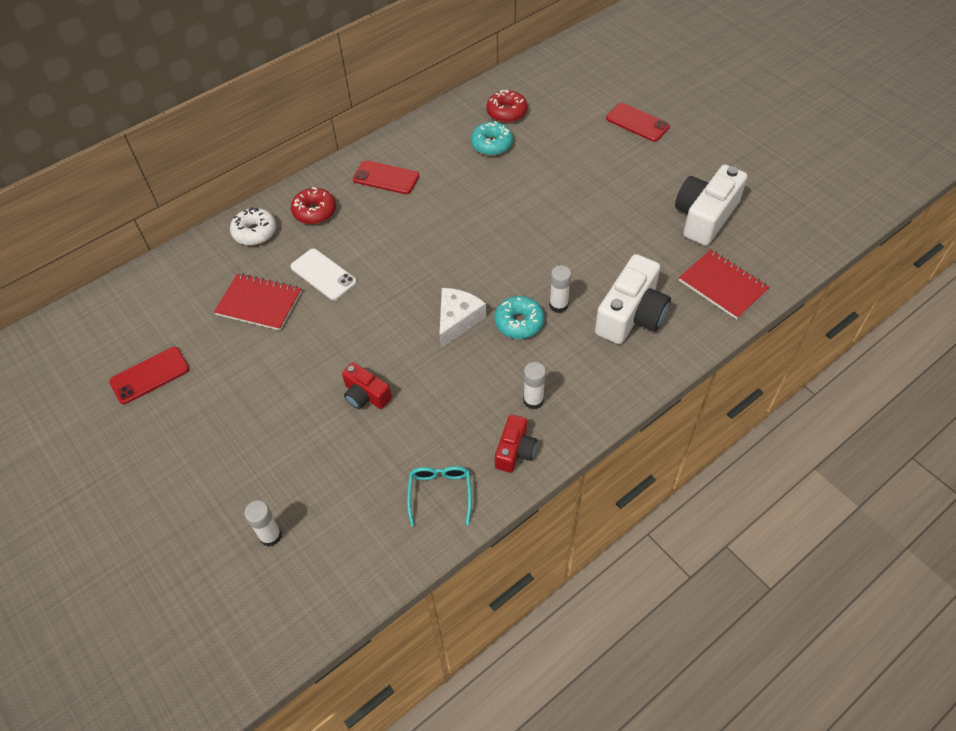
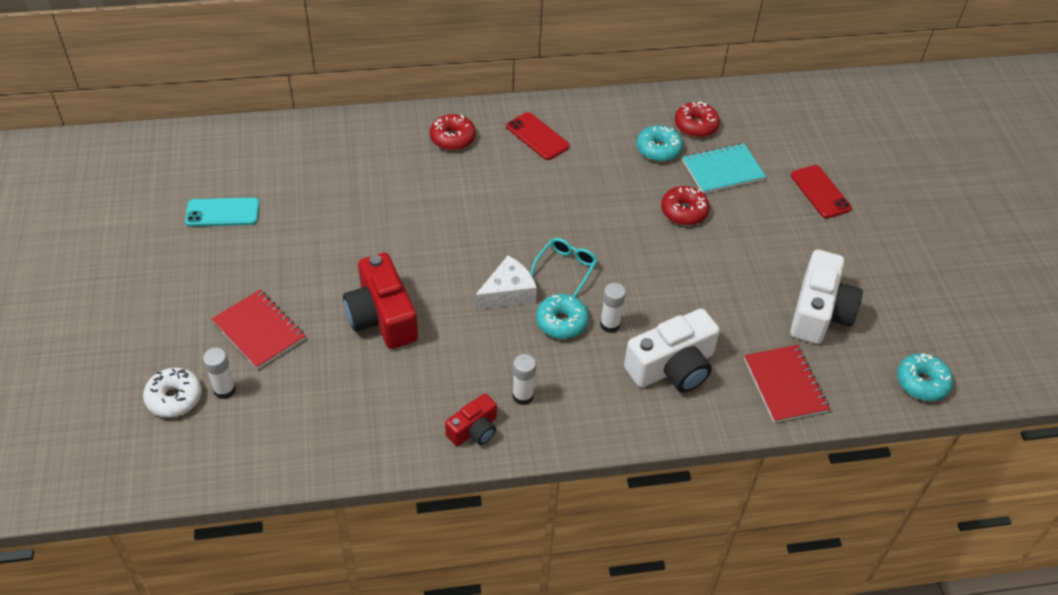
camera: 25 degrees right, 5 degrees down
(150, 375) = (222, 213): red phone -> turquoise phone
(255, 232) = (389, 133): white donut -> white donut (174, 398)
(259, 303) = (350, 195): red notebook -> red notebook (259, 331)
(323, 274) = (421, 196): white phone -> none
(366, 395) = (382, 317): red camera -> red camera, size x1.79
(440, 493) = (384, 430): turquoise glasses -> turquoise glasses (566, 268)
(548, 185) = (684, 211): none -> red donut
(553, 139) = (723, 170): none -> turquoise notebook
(705, 216) = (819, 312): white camera -> white camera turned 135 degrees clockwise
(814, 234) = (922, 382): none -> turquoise donut

